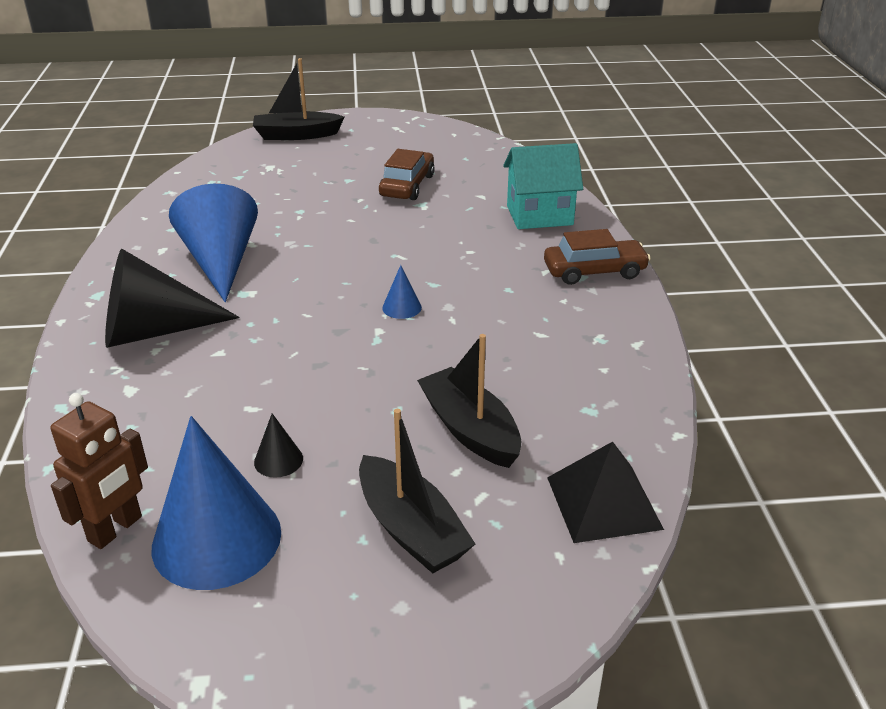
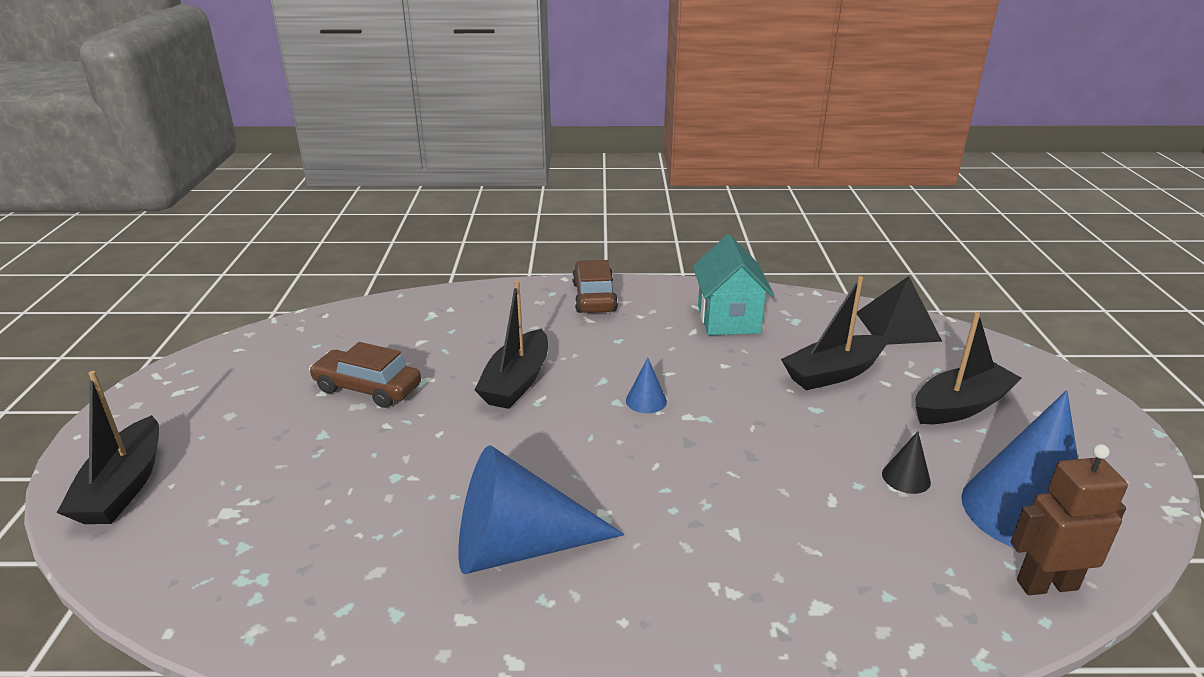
camera: 85 degrees left, 5 degrees down
(116, 529) = (1046, 584): brown robot -> brown robot turned 45 degrees counterclockwise
(154, 331) = (689, 598): black cone -> none
(424, 243) = (517, 382): none -> black boat
(539, 215) = (480, 313): turquoise house -> turquoise house (728, 319)

